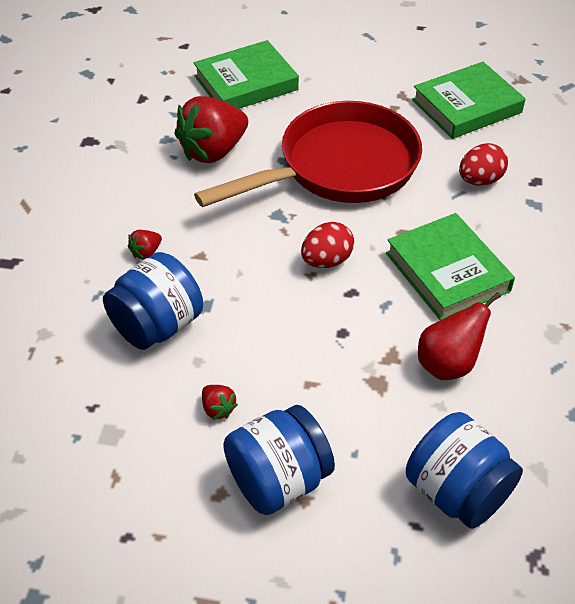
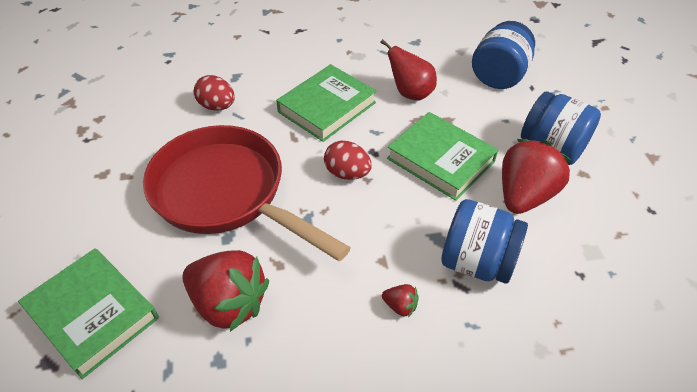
camera: 110 degrees left, 0 degrees up
(218, 408) = (524, 195): red strawberry -> red strawberry, size x2.38
(467, 106) = (115, 128): green book -> green book (441, 160)

